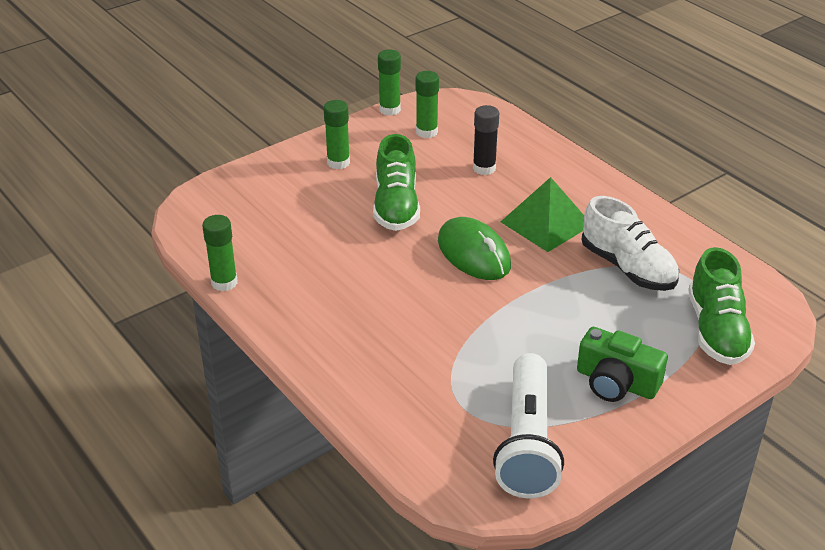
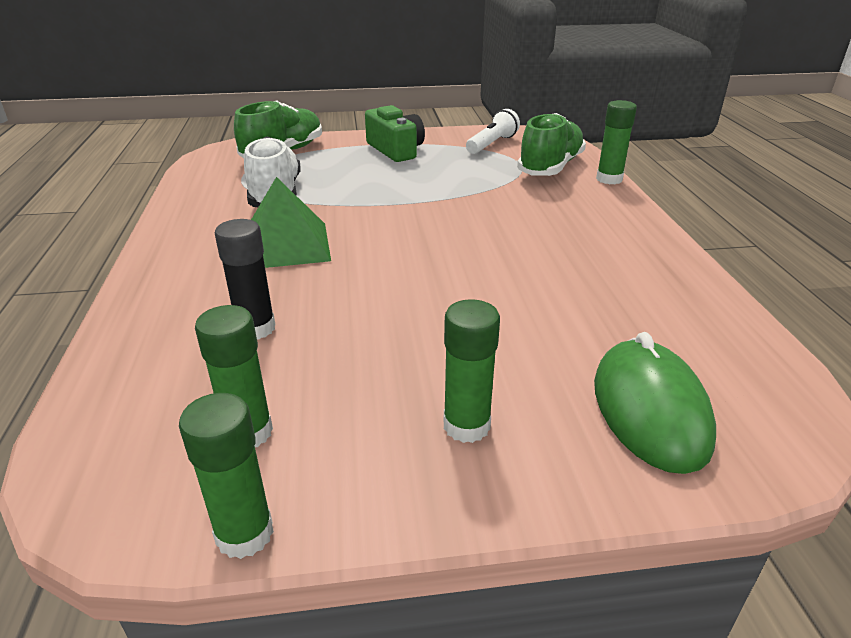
camera: 150 degrees left, 5 degrees down
(224, 282) = (725, 297): green glue stick -> green glue stick (609, 179)
(396, 206) = (435, 317): green shoe -> green shoe (550, 167)
(473, 254) = (399, 242): green mouse -> green mouse (650, 410)
(527, 442) = (492, 144): white flashlight -> white flashlight, size x0.58

